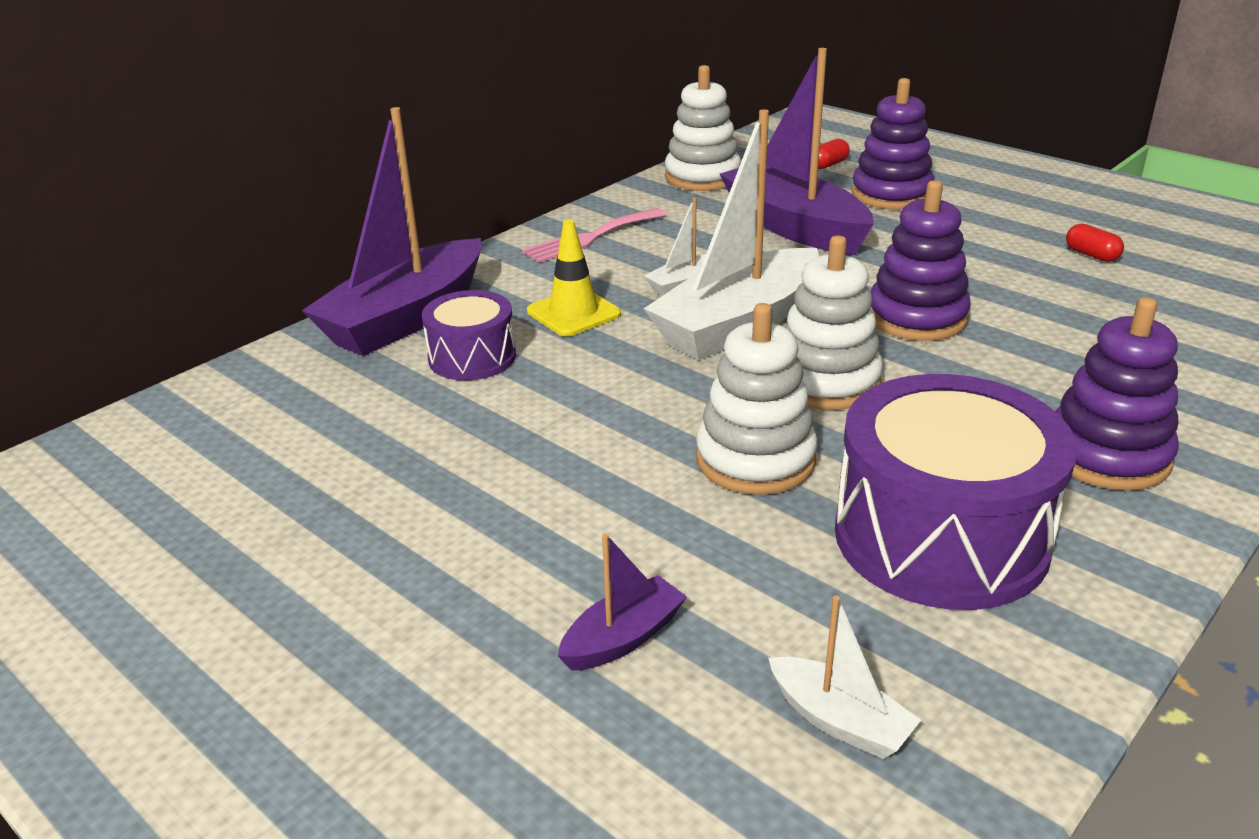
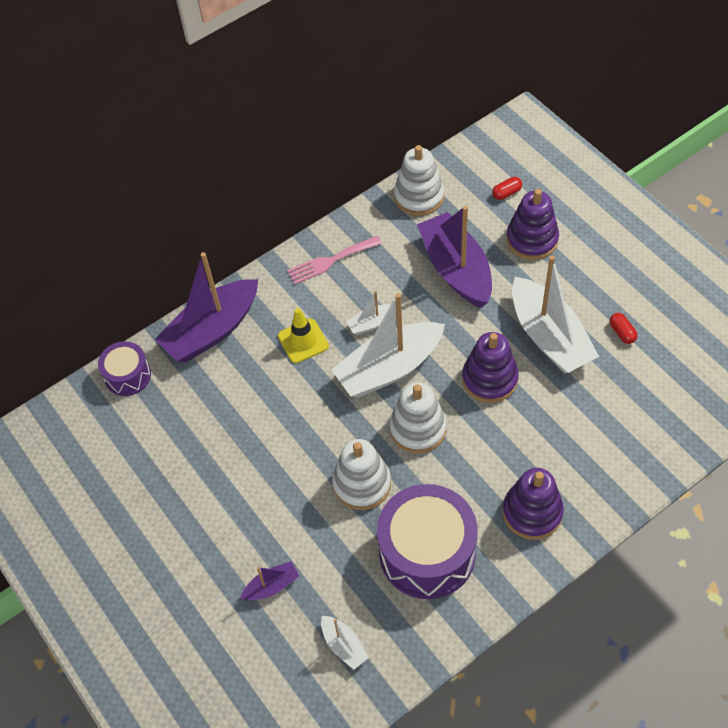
camera: 15 degrees right, 25 degrees up
(472, 357) = (242, 374): purple drum -> purple drum (128, 376)
(982, 269) = (549, 337): none -> white boat

